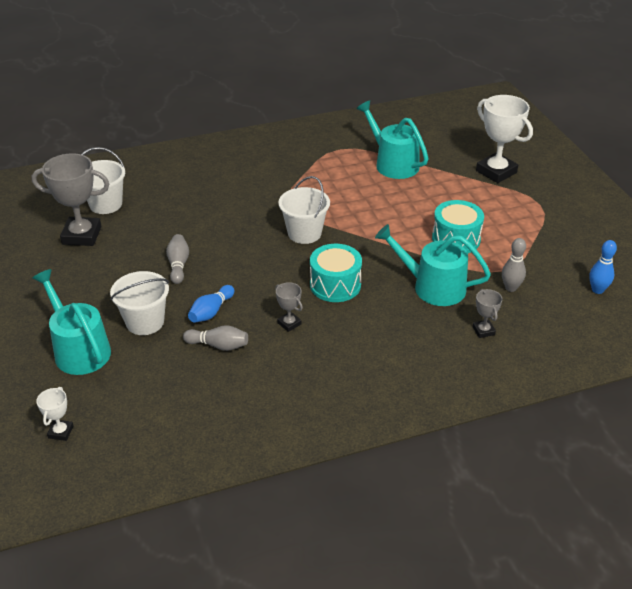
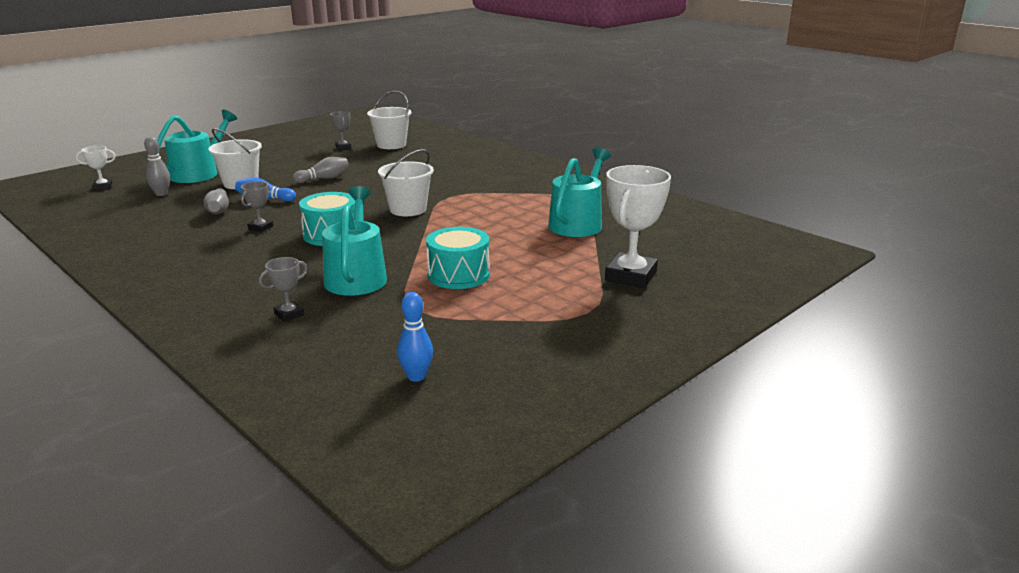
camera: 65 degrees right, 15 degrees down
(82, 235) = (343, 147): grey trophy -> grey trophy, size x0.48
(510, 288) = (382, 318): grey bowling pin -> grey bowling pin (161, 194)

